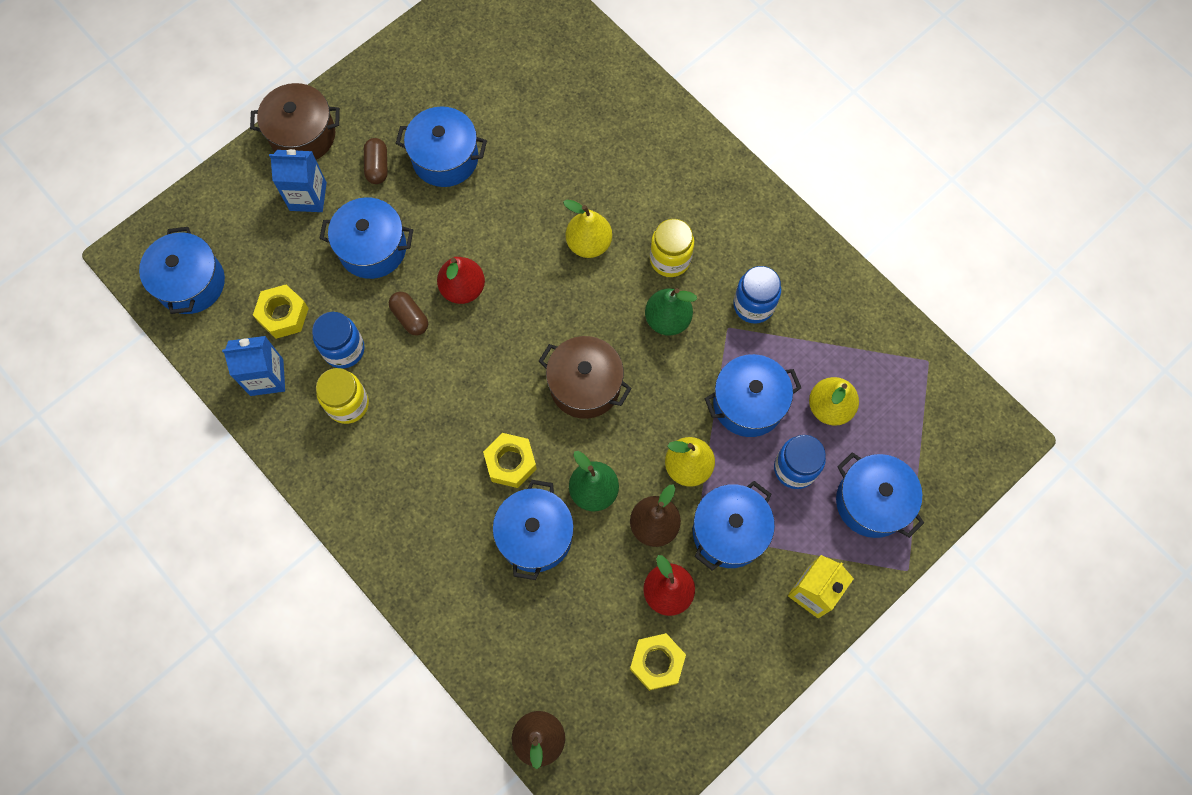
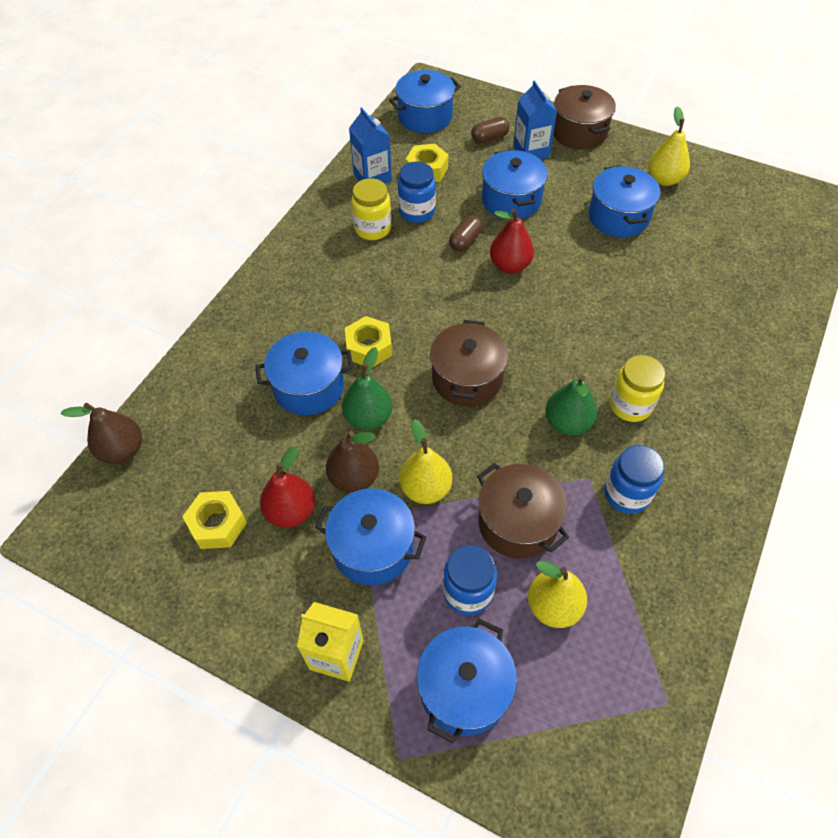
camera: 70 degrees right, 15 degrees down
(377, 166) = (582, 180): brown capsule -> brown capsule (489, 138)
(588, 243) = (605, 337): yellow pear -> yellow pear (664, 179)
(748, 403) = (517, 523): blue pot -> brown pot

